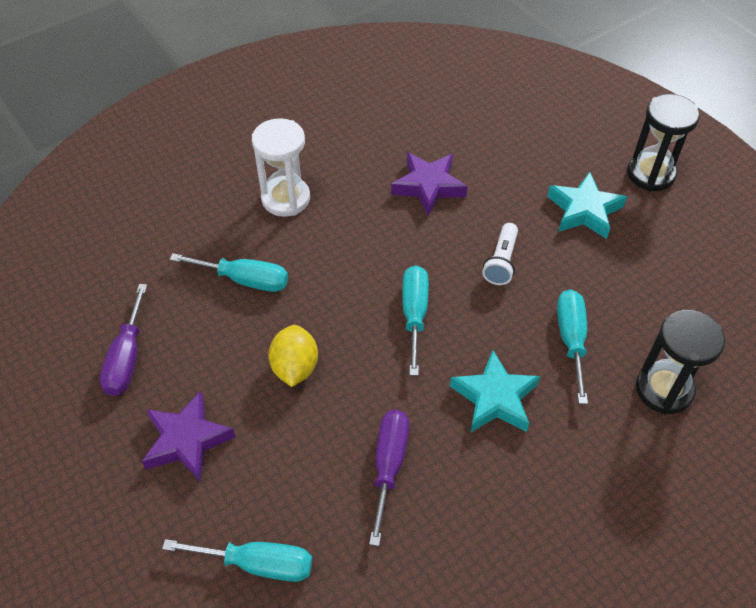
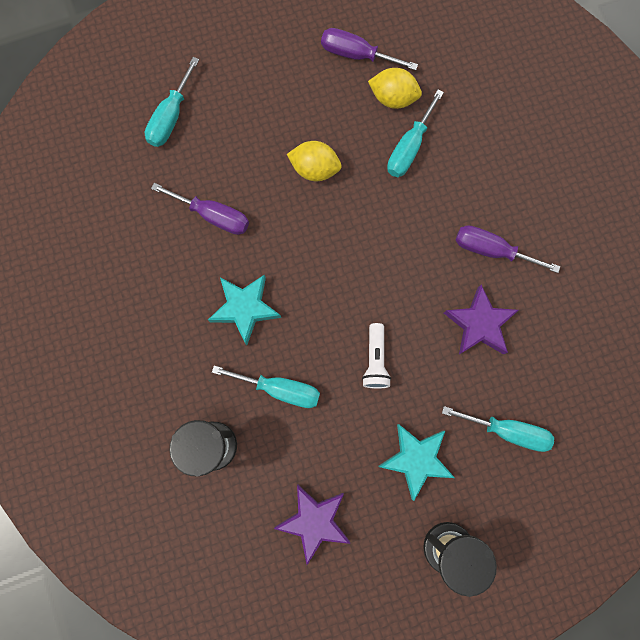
camera: 105 degrees right, 25 degrees up
(183, 308) = (393, 98): none -> yellow lemon
(187, 440) = (275, 87): purple star -> purple star (314, 521)
(286, 199) = (492, 196): white hourglass -> none
(346, 190) = (491, 250): none -> purple screwdriver
(414, 314) = (339, 270): turquoise screwdriver -> turquoise screwdriver (507, 430)
(501, 262) = (375, 360): white flashlight -> white flashlight turned 120 degrees counterclockwise

